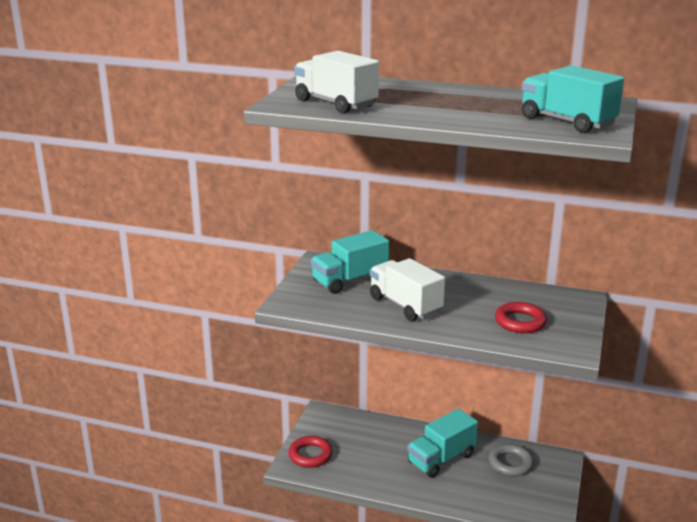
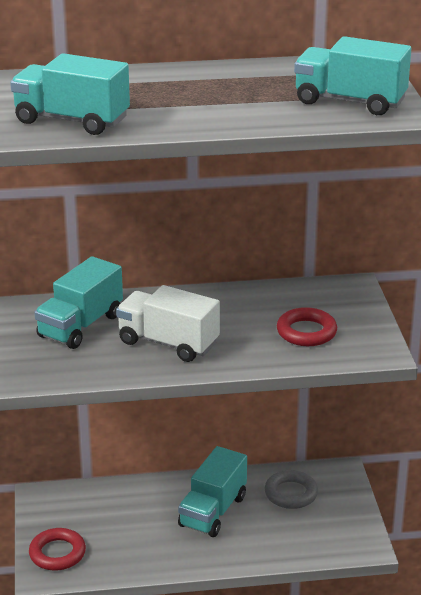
camera: 25 degrees left, 5 degrees up
(335, 104) = (72, 120): white truck -> turquoise truck

